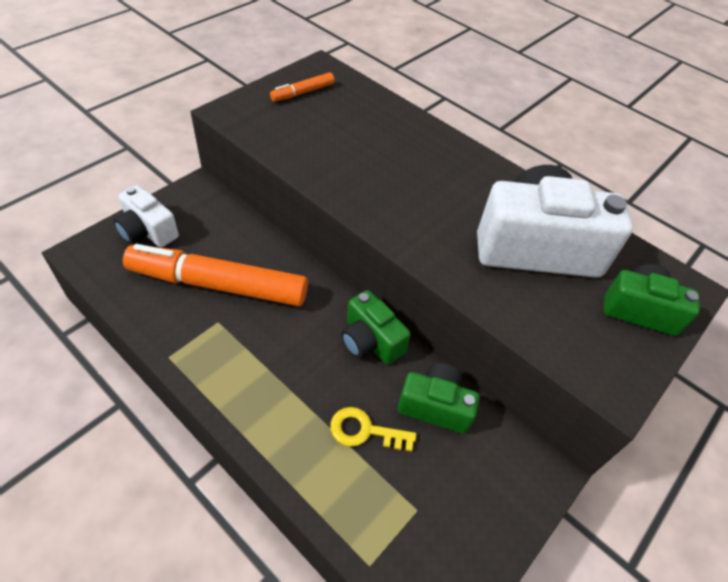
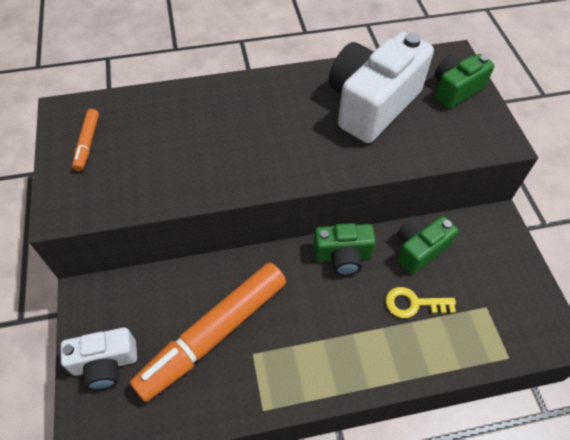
camera: 50 degrees left, 5 degrees up
(365, 430) = (413, 303): yellow key -> yellow key turned 45 degrees clockwise

